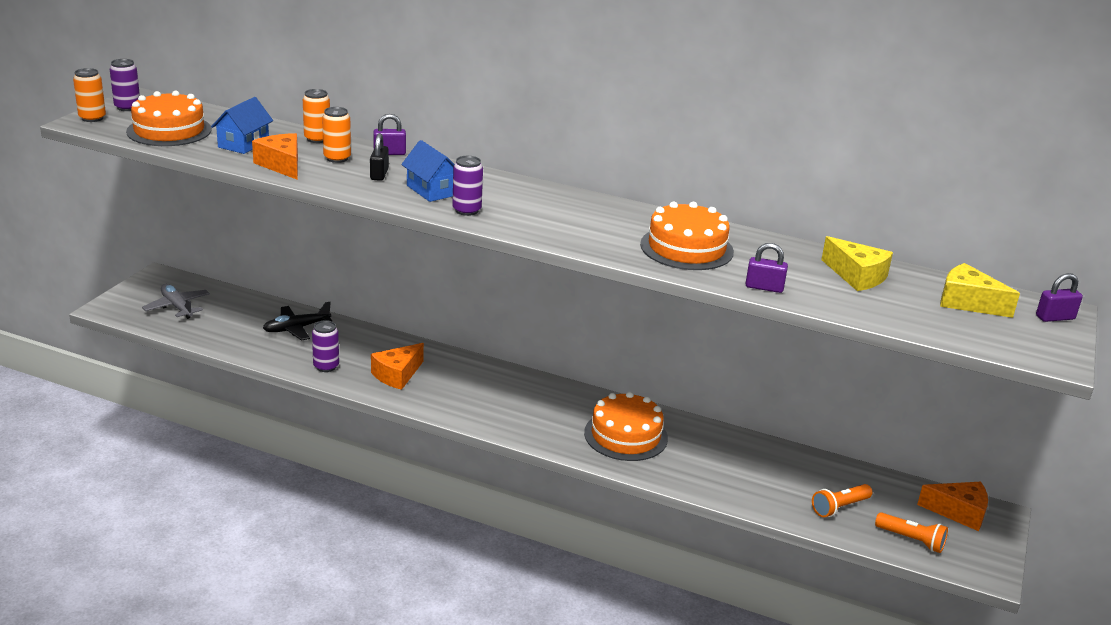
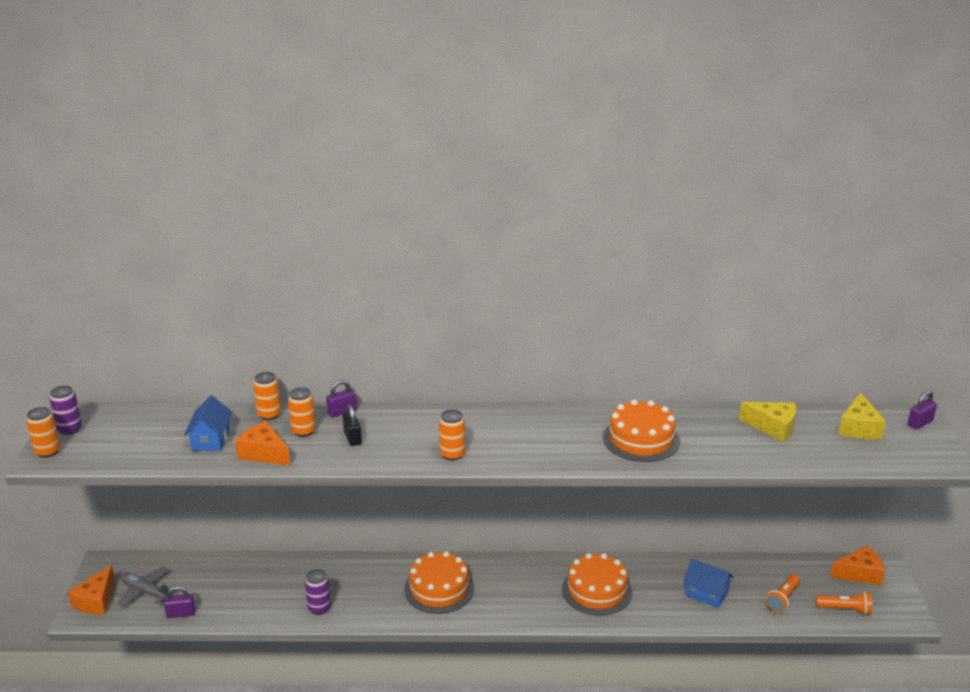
camera: 20 degrees left, 0 degrees up
(169, 130) = (131, 445): orange cake -> orange cake (439, 589)
(296, 328) = (267, 578): black plane -> none
(397, 375) = (384, 596): orange cheese -> orange cheese (96, 601)
(432, 190) = (408, 442): blue house -> blue house (706, 594)
(466, 210) = (452, 454): purple can -> orange can
(764, 287) = (722, 460): purple padlock -> purple padlock (181, 614)
(967, 302) = (859, 428): yellow cheese -> yellow cheese turned 90 degrees counterclockwise

